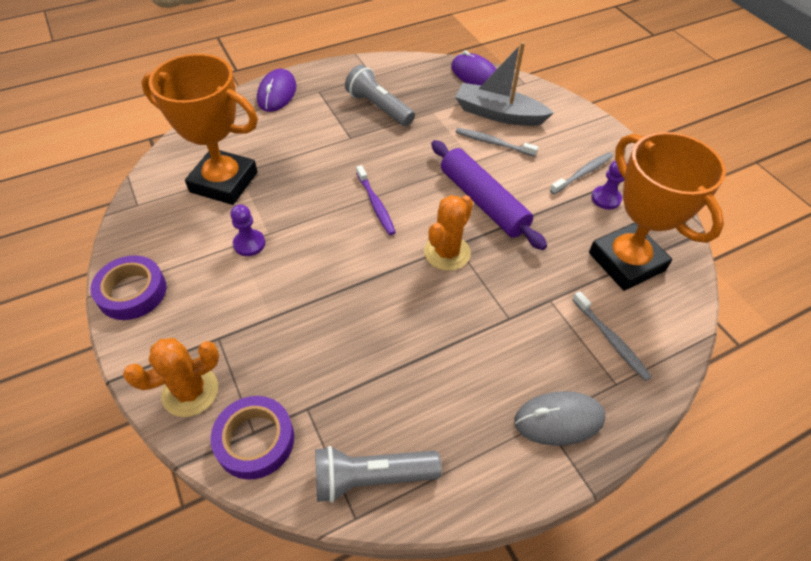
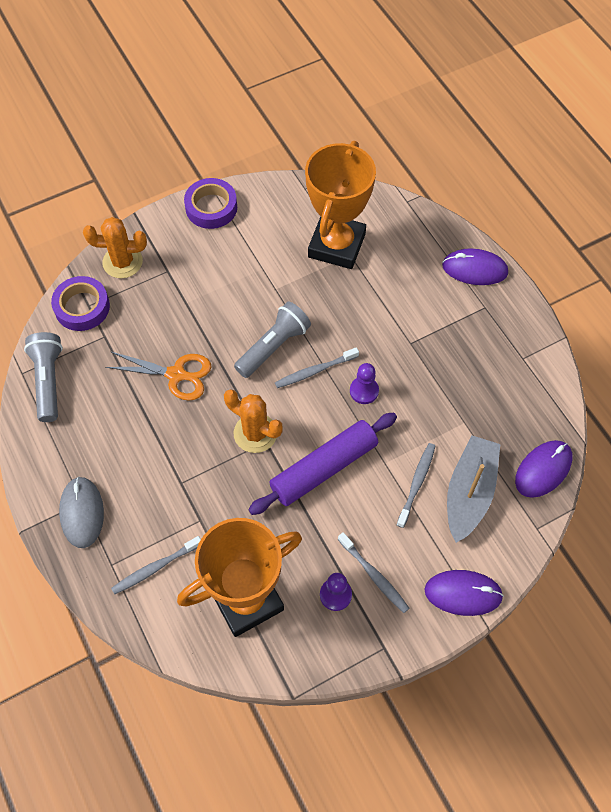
camera: 90 degrees right, 10 degrees up
(190, 391) = (122, 262): orange cactus -> orange cactus turned 60 degrees counterclockwise
(249, 244) = (262, 276): purple pawn -> purple pawn (364, 391)
(372, 324) = (177, 375): none -> orange scissors
(376, 204) = (314, 371): purple toothbrush -> grey toothbrush
(378, 107) = (464, 367): grey flashlight -> grey flashlight (273, 346)
(586, 124) = (463, 593): none -> purple mouse

